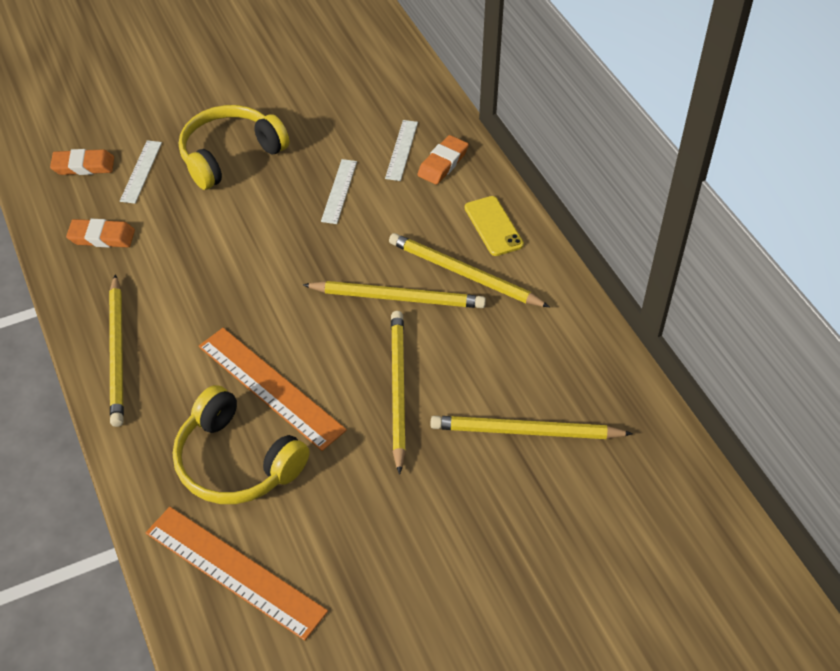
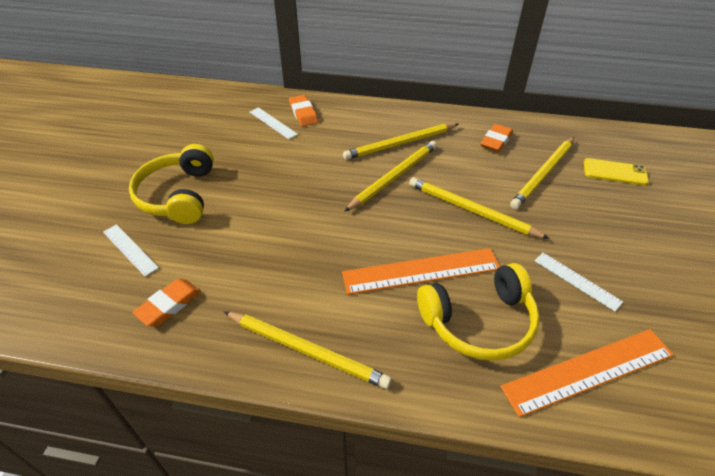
camera: 55 degrees left, 5 degrees down
(83, 166) = (76, 282): orange eraser -> orange eraser (496, 141)
(339, 191) = (275, 161): white ruler -> white ruler (577, 281)
(493, 226) = (374, 118): yellow phone -> yellow phone (615, 172)

